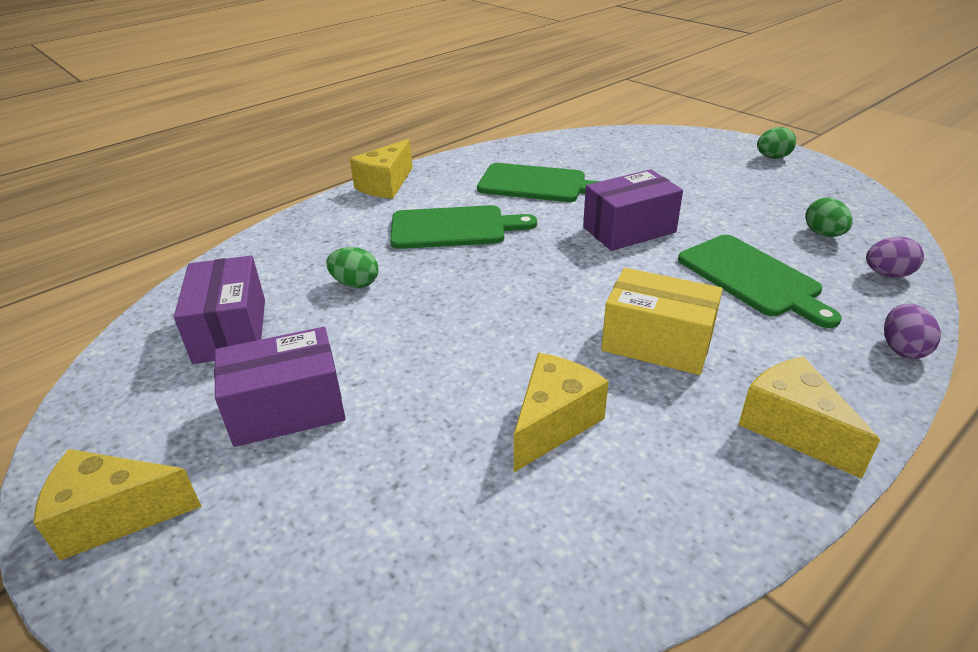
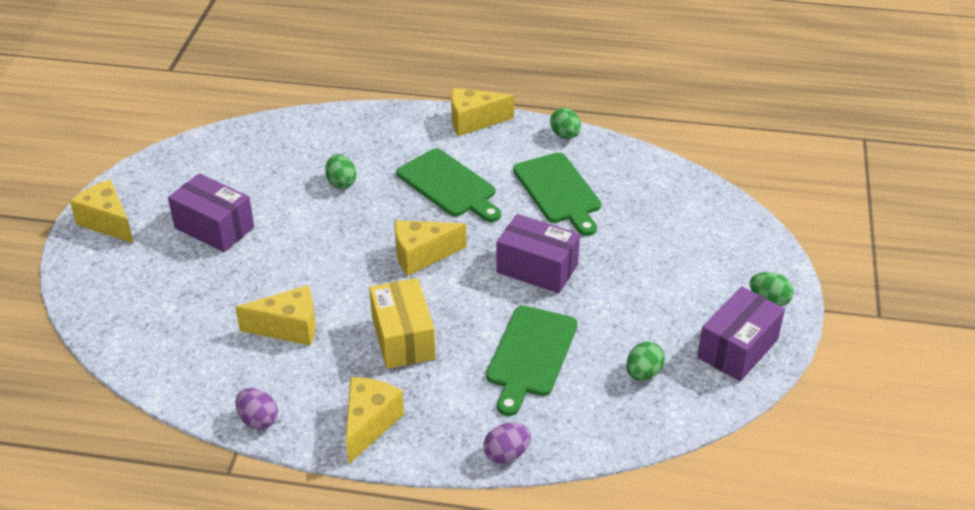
camera: 50 degrees right, 5 degrees up
(230, 330) = (253, 166): purple box -> purple box (737, 348)
(470, 157) = (565, 135): none -> green egg
(536, 281) = (422, 255): none -> yellow cheese
(887, 274) = (610, 425): purple egg -> purple egg (258, 420)

